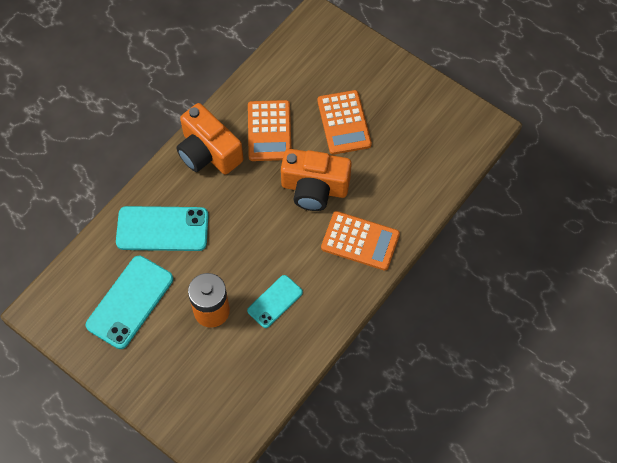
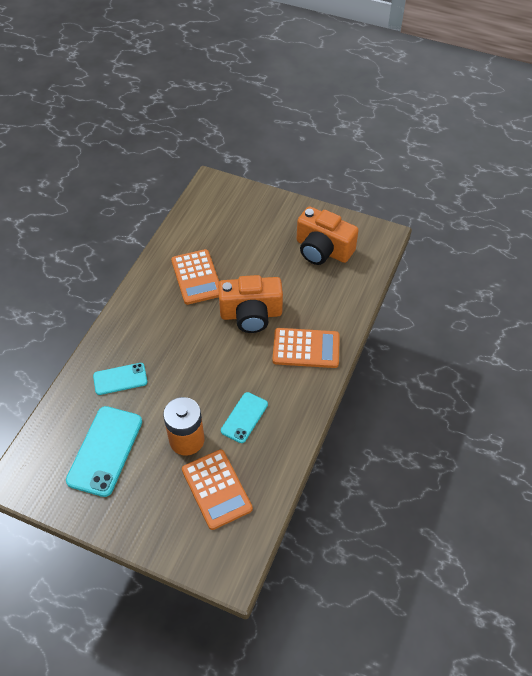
camera: 15 degrees left, 10 degrees down
(162, 229) = (120, 379): turquoise phone -> turquoise phone, size x0.60
(208, 152) = (146, 306): orange camera -> orange camera (322, 250)
(344, 123) = (260, 257): orange calculator -> orange calculator (217, 489)

